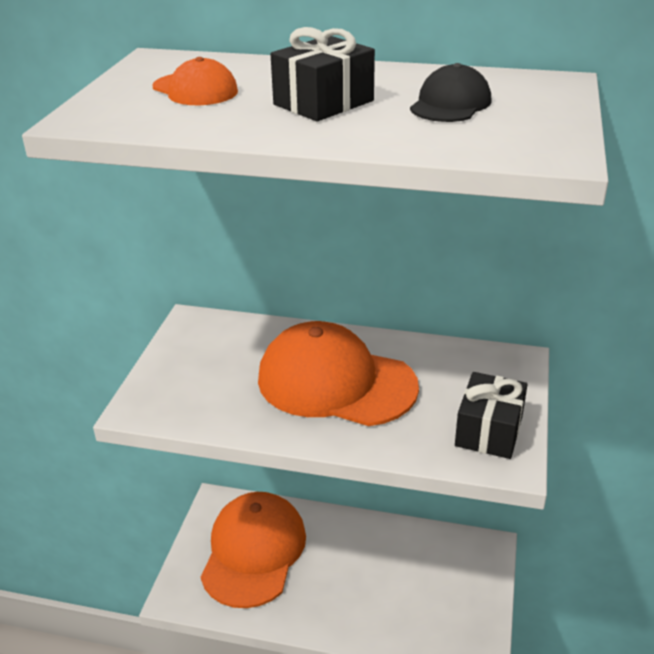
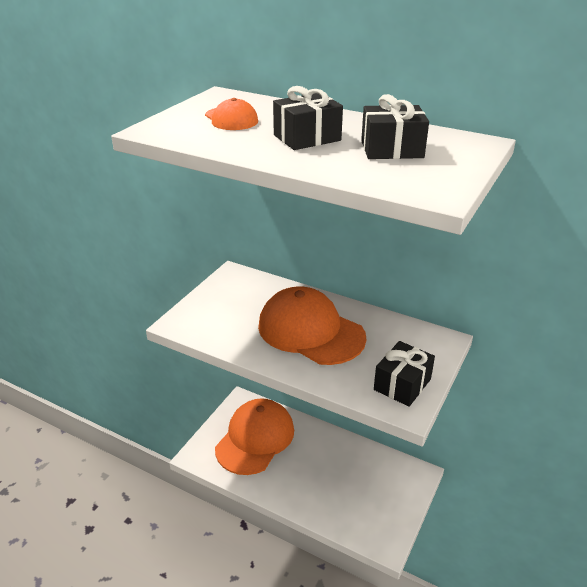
camera: 15 degrees right, 0 degrees up
(450, 104) = (392, 149): black cap -> black gift

